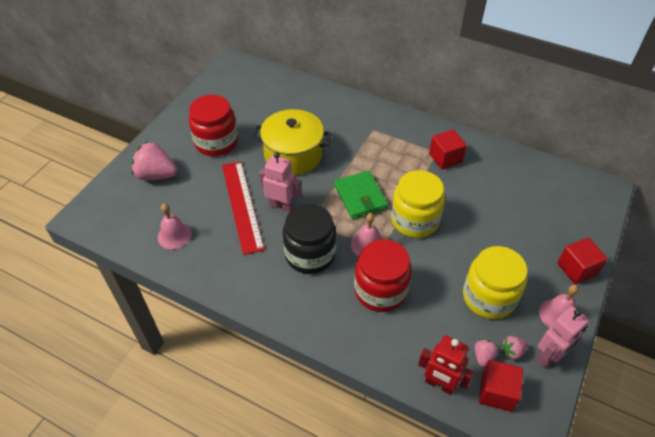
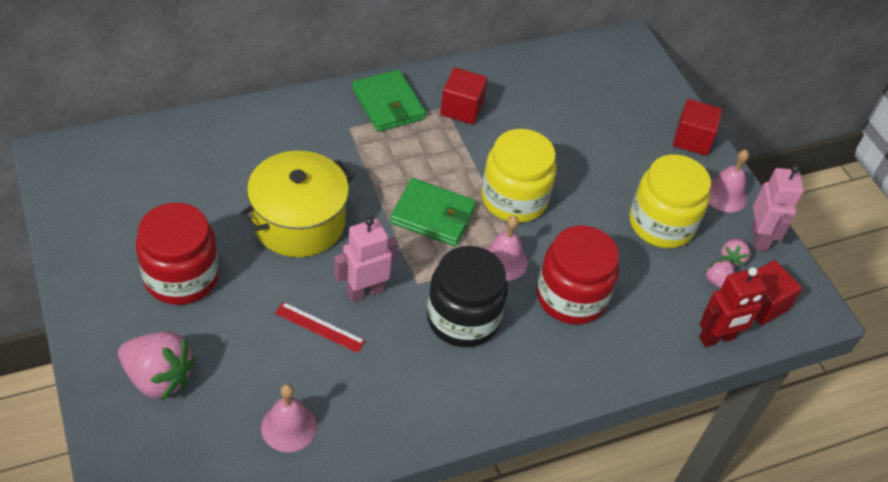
camera: 55 degrees left, 0 degrees up
(156, 175) = (159, 378): pink strawberry -> pink strawberry turned 120 degrees counterclockwise
(241, 205) = (319, 327): red ruler -> red ruler, size x0.50
(407, 131) = (388, 104): none -> green wallet

